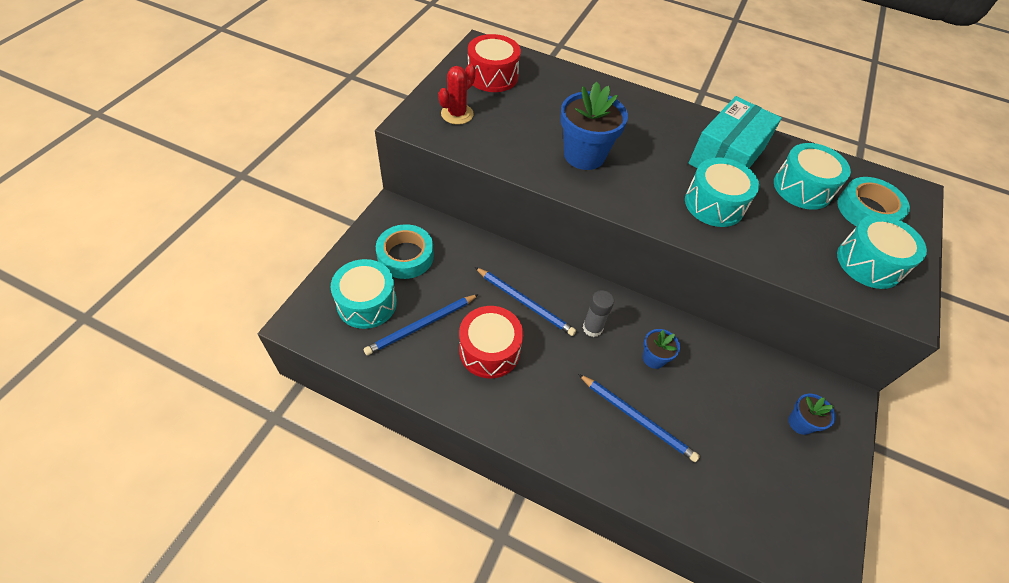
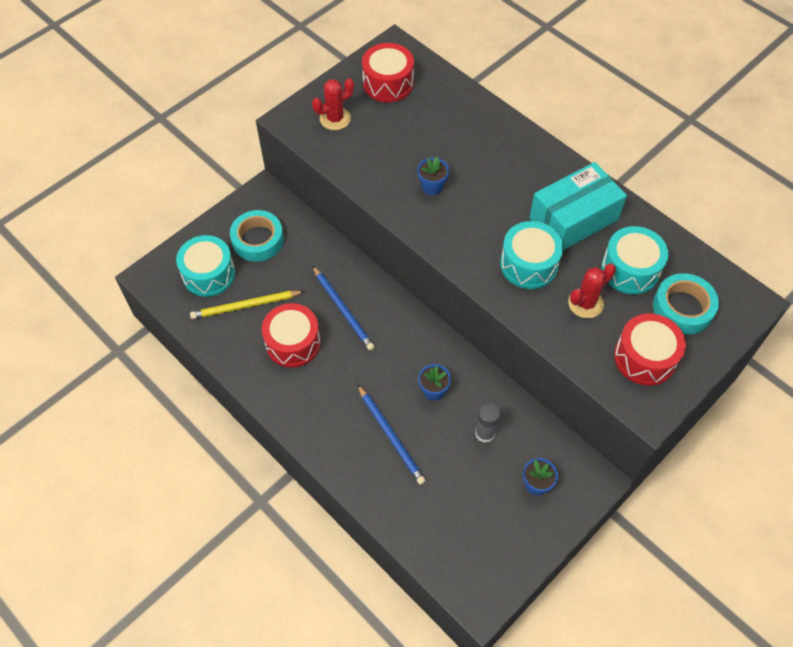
camera: 25 degrees right, 5 degrees up
(421, 326) = (245, 306): blue pencil -> yellow pencil
(584, 155) = (432, 187): blue flower pot -> blue flower pot, size x0.52
(592, 328) = (392, 349): grey glue stick -> grey glue stick (485, 433)
(786, 227) = (585, 303): none -> red cactus
(869, 263) = (644, 358): turquoise drum -> red drum

